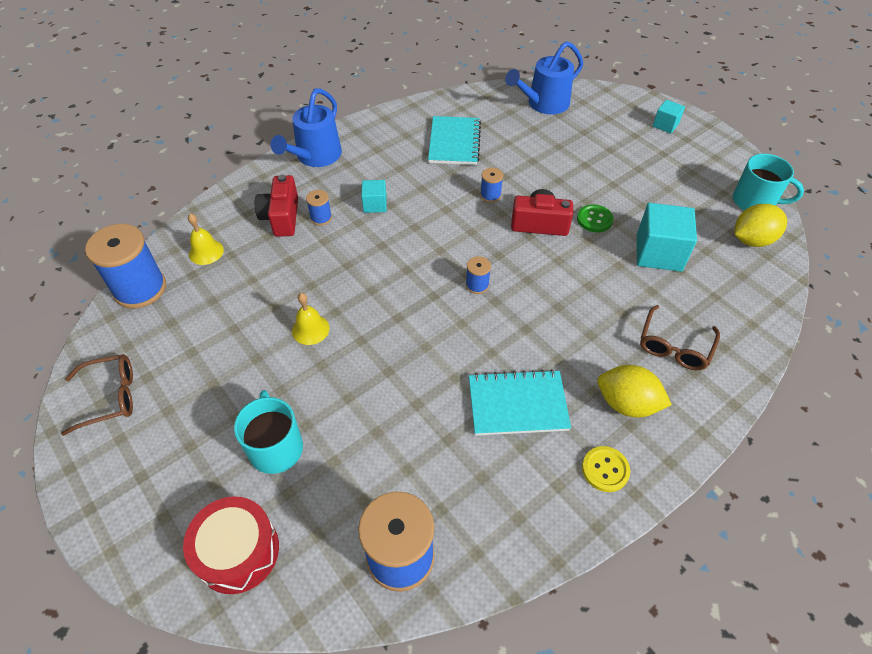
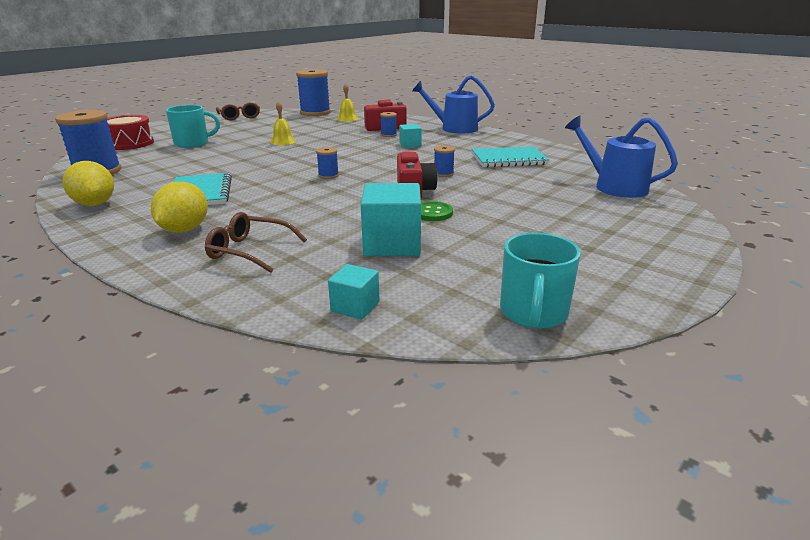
camera: 80 degrees right, 25 degrees down
(605, 469) = (120, 222): yellow button -> none
(665, 125) = (658, 249): turquoise cube -> turquoise cube (355, 306)
(752, 240) = (442, 306): yellow lemon -> yellow lemon (95, 204)

